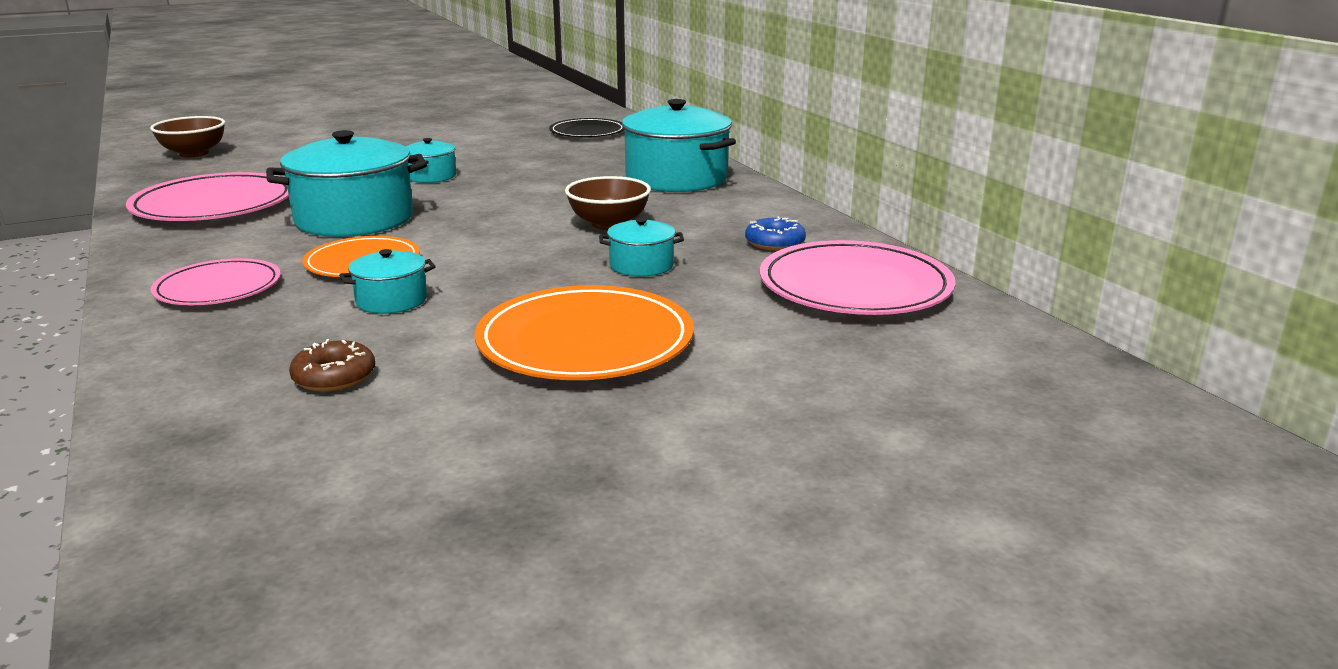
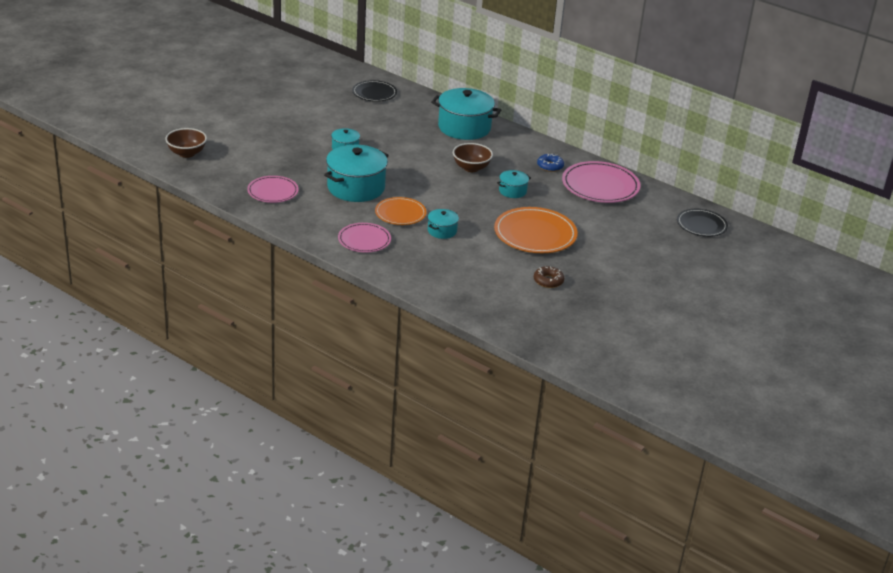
camera: 30 degrees left, 10 degrees up
(214, 205) = (273, 191): pink plate -> pink plate, size x0.62
(334, 377) = (472, 268): brown donut -> brown donut (548, 281)
(1071, 404) = (701, 225): none -> black plate

